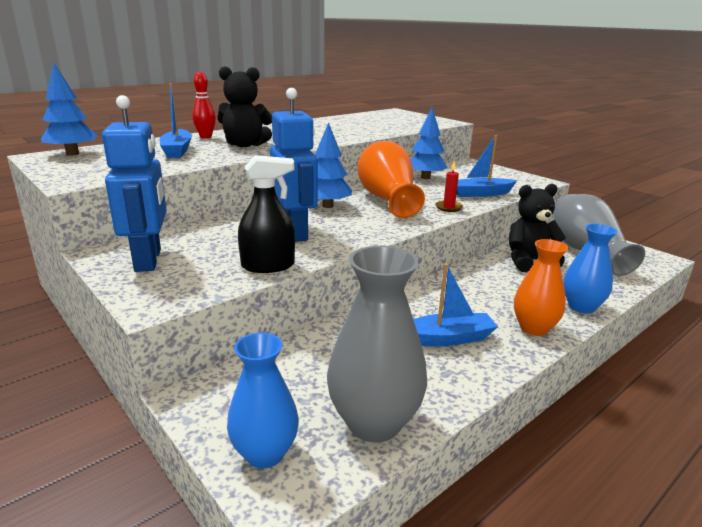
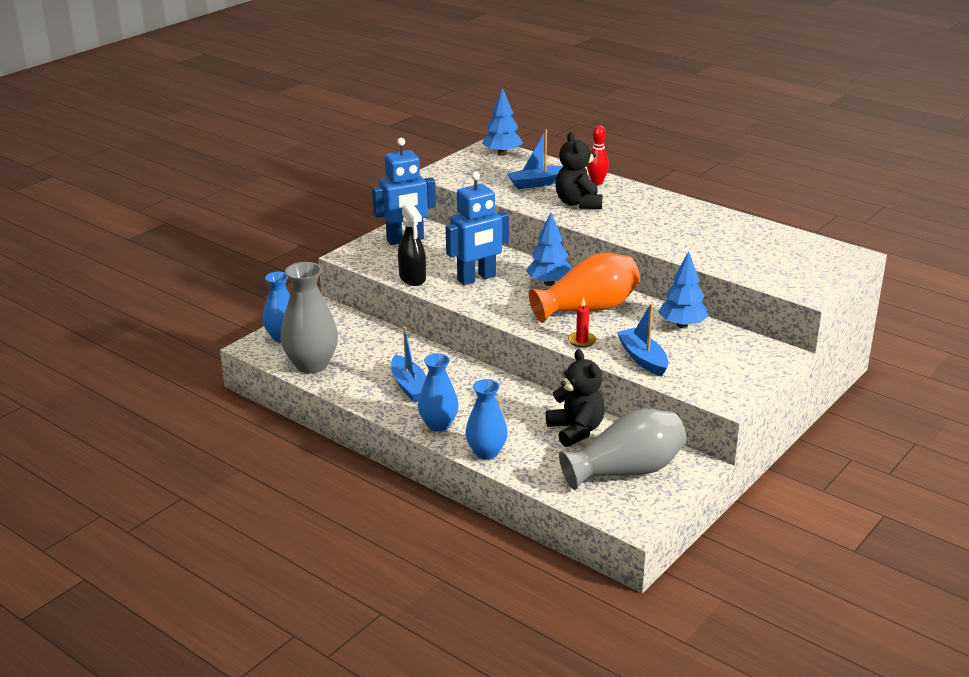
camera: 80 degrees right, 5 degrees up
(534, 328) = (438, 425): orange vase -> blue vase

